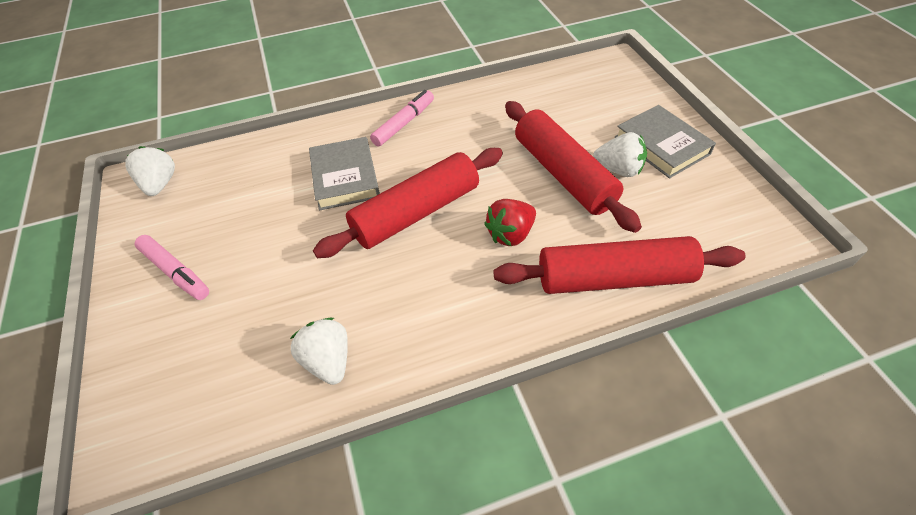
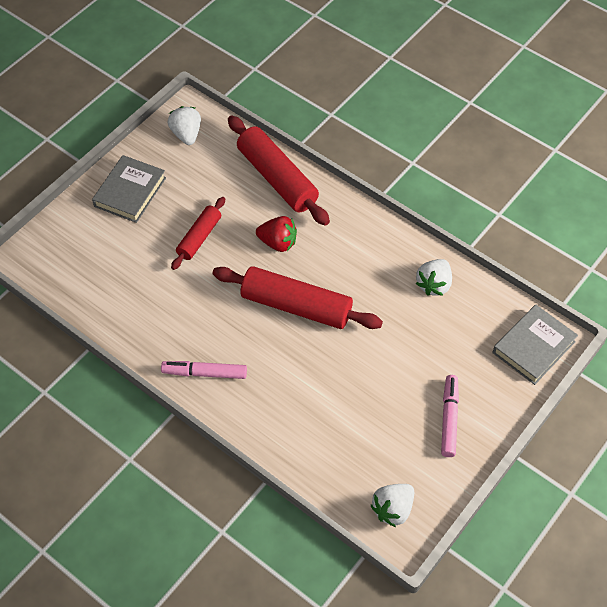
camera: 125 degrees left, 5 degrees up
(345, 177) = (293, 374): grey book -> grey book (533, 347)
(563, 174) = (199, 237): red rolling pin -> red rolling pin, size x0.57
(618, 169) = (174, 208): white strawberry -> white strawberry (186, 134)

